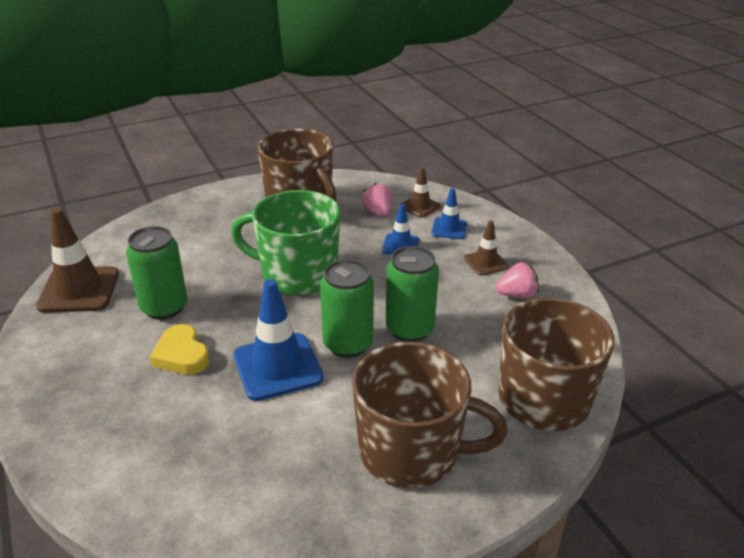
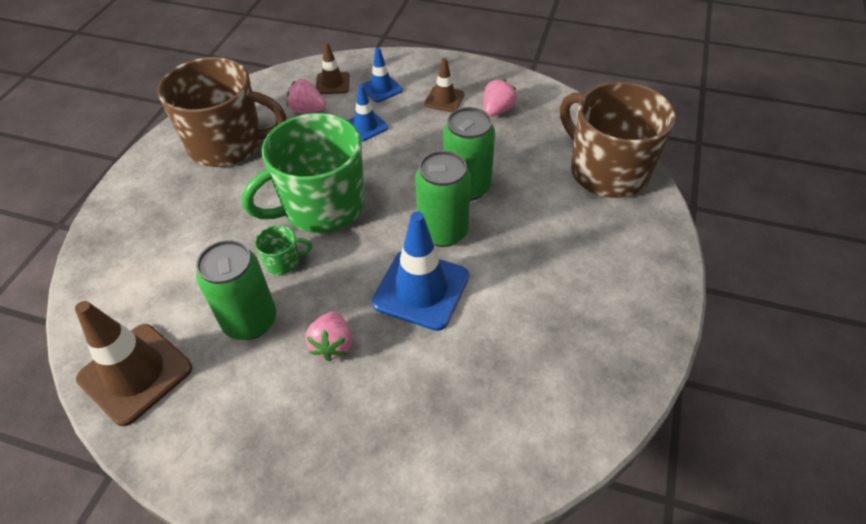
camera: 45 degrees left, 15 degrees up
(182, 355) = (332, 345): yellow heart -> pink strawberry
(228, 289) = (283, 262): none -> green mug
(411, 452) = (590, 271): brown mug -> none

